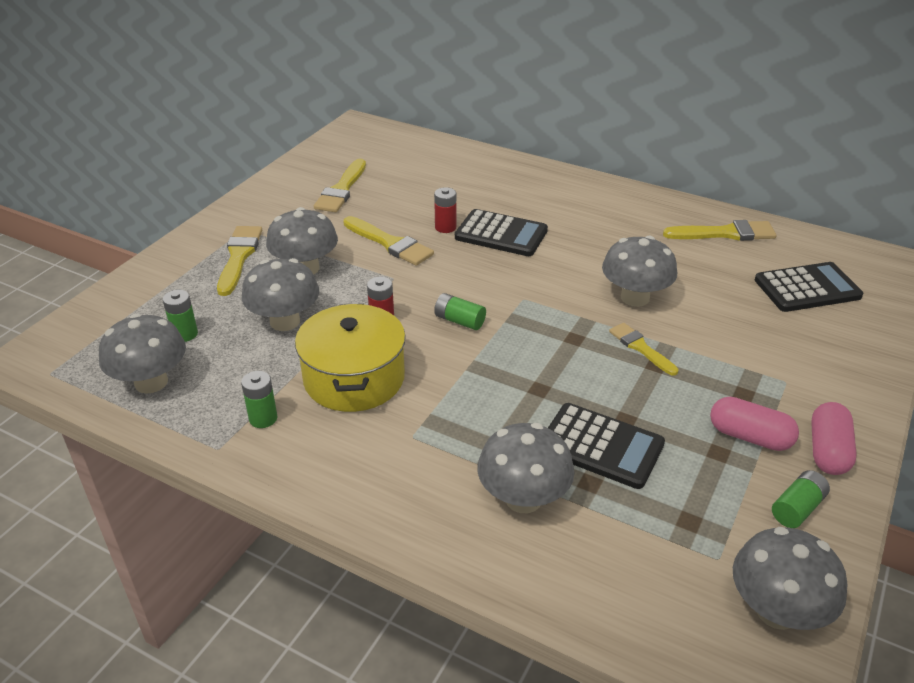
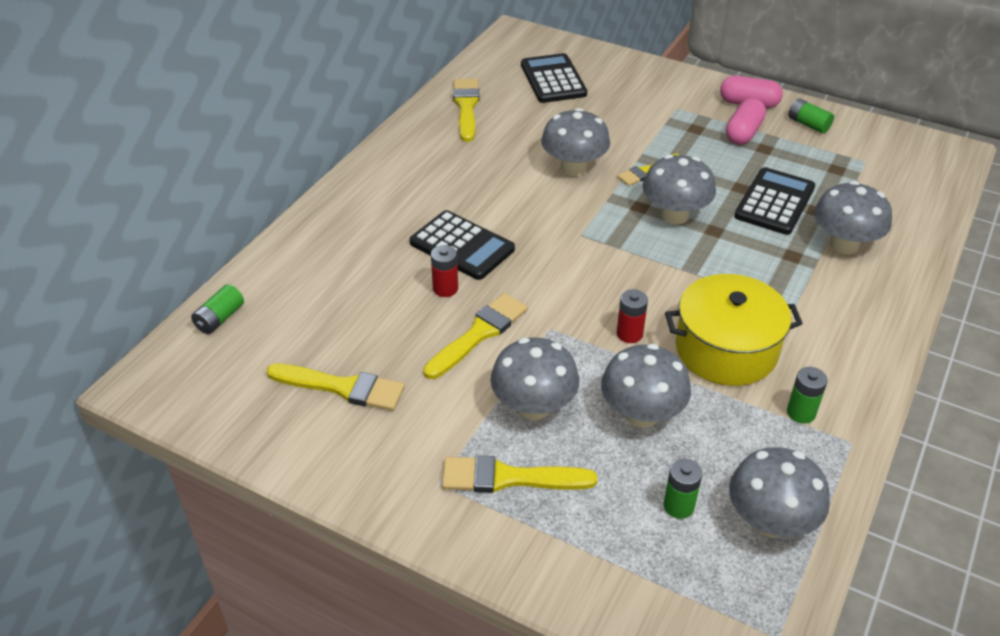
camera: 90 degrees left, 5 degrees up
(459, 321) = (623, 278): green battery -> green battery (220, 318)
(501, 234) = (462, 246): black calculator -> black calculator turned 105 degrees clockwise
(777, 611) = (897, 145): grey mushroom -> grey mushroom (675, 215)

